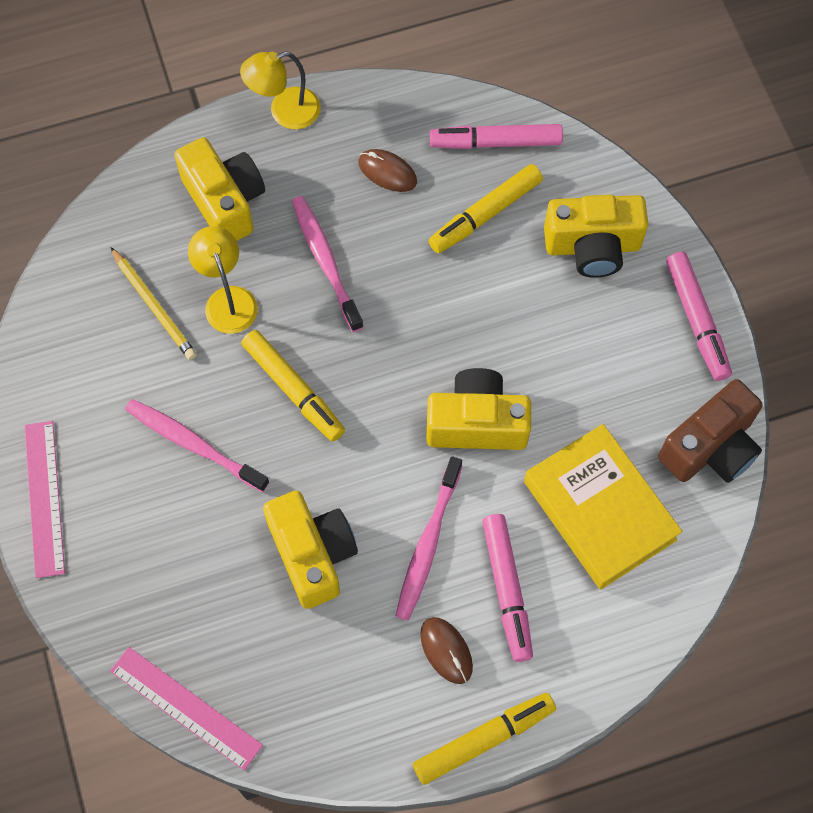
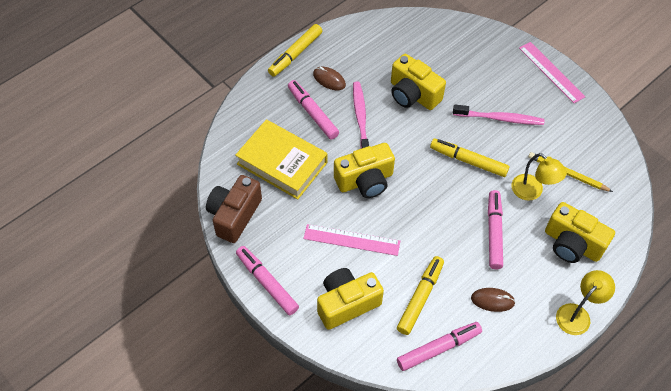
camera: 155 degrees right, 10 degrees down
(185, 708) = (431, 21): pink ruler -> pink ruler (351, 240)
(326, 262) = (494, 232): pink toothbrush -> pink marker

